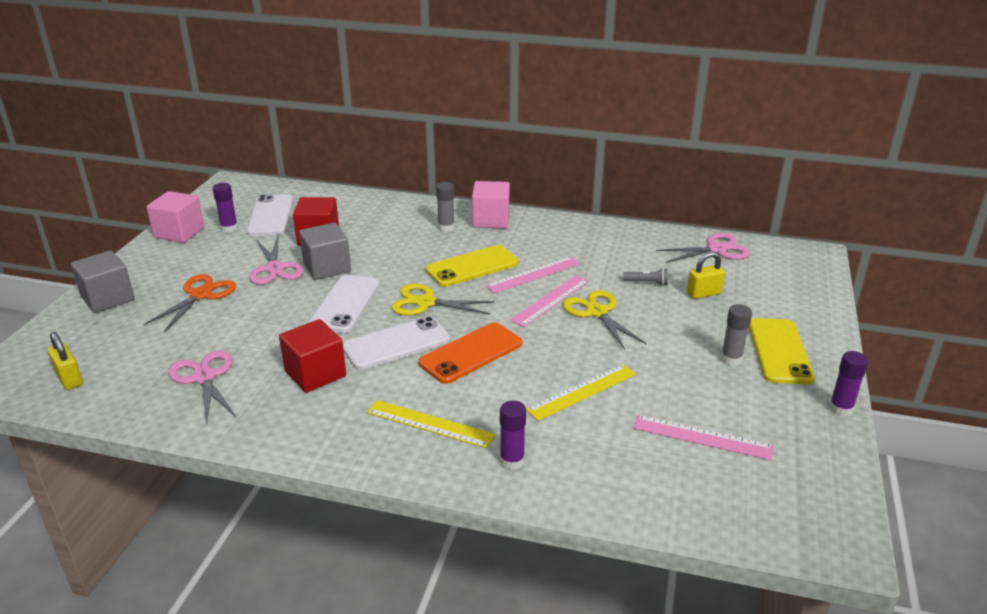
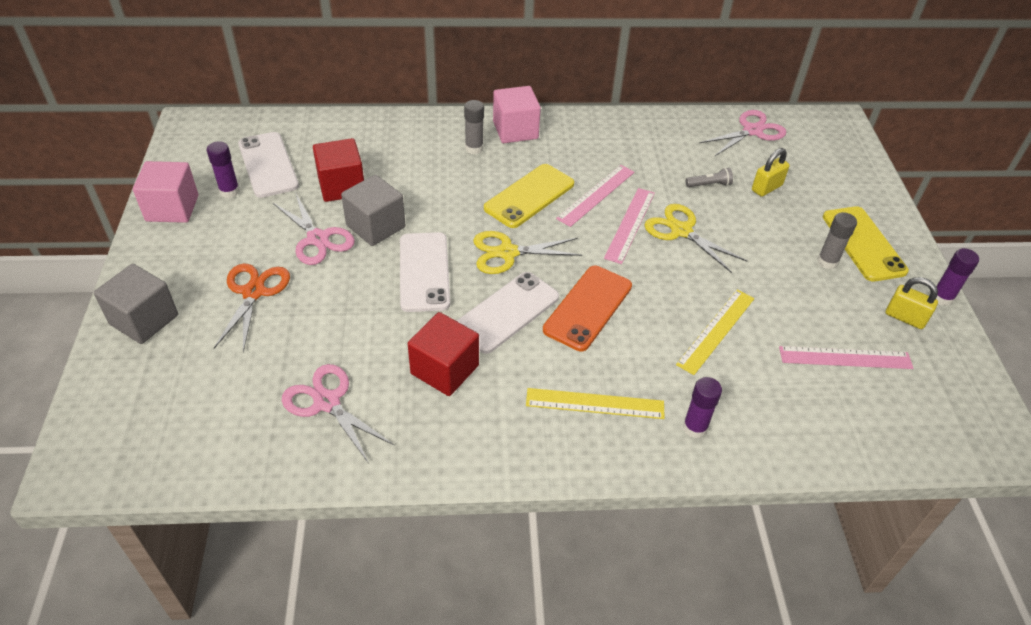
camera: 20 degrees left, 15 degrees up
(69, 379) = (170, 441): yellow padlock -> yellow padlock (905, 317)

